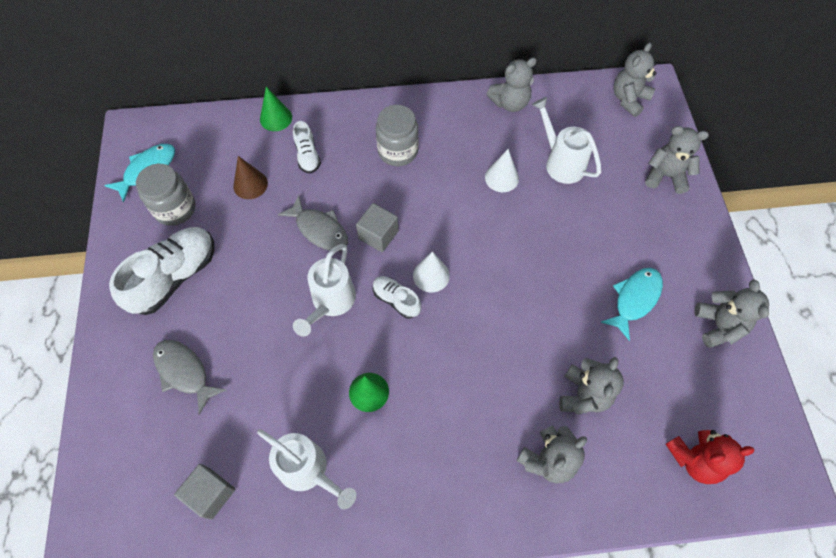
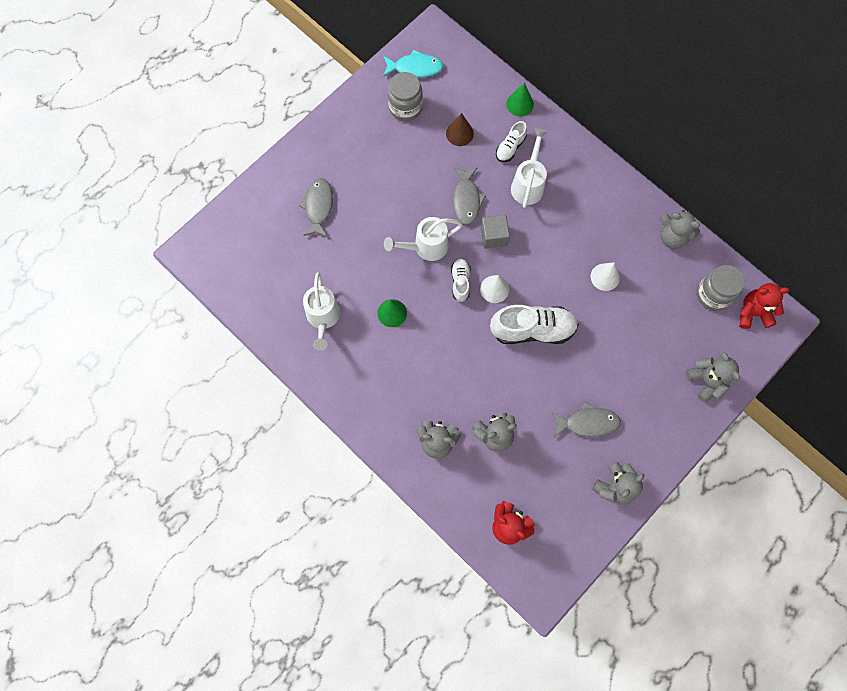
camera: 50 degrees right, 10 degrees up
(175, 277) = (365, 149): white shoe -> white shoe (533, 329)
(211, 494) = (271, 279): grey cube -> none
(398, 151) = (565, 197): grey jar -> grey jar (713, 294)
(561, 162) = (653, 305): white watering can -> white watering can (528, 184)
(628, 99) = (753, 313): grey teddy bear -> red teddy bear
(634, 299) = (588, 422): turquoise fish -> grey fish

